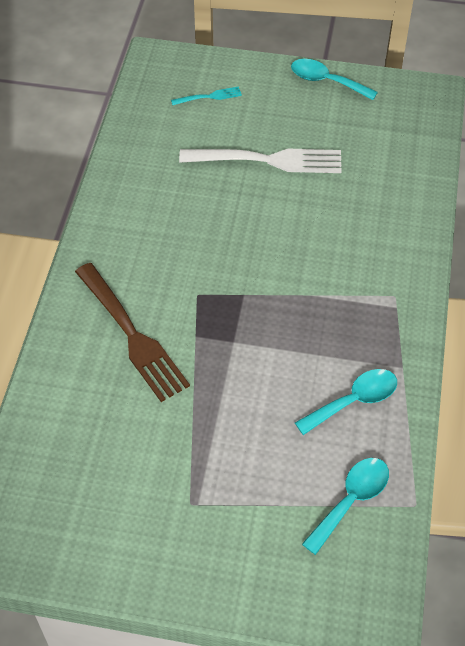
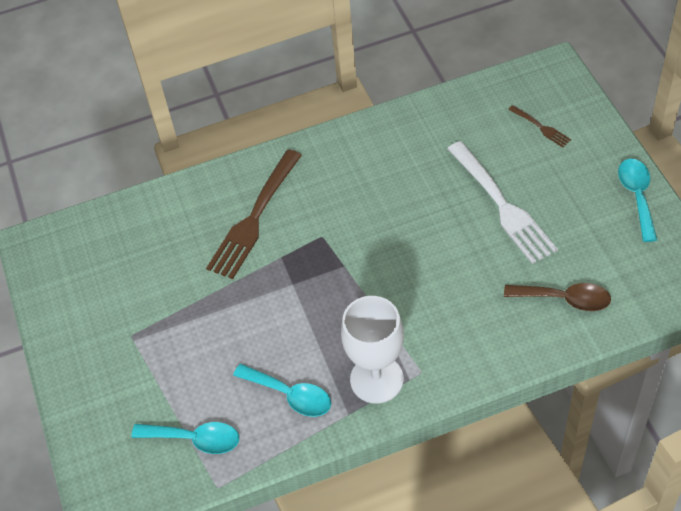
camera: 65 degrees right, 0 degrees up
(209, 97) = (540, 127): turquoise fork -> brown fork
(381, 330) = (376, 379): none -> white goblet
(390, 172) = (564, 299): none -> brown spoon

